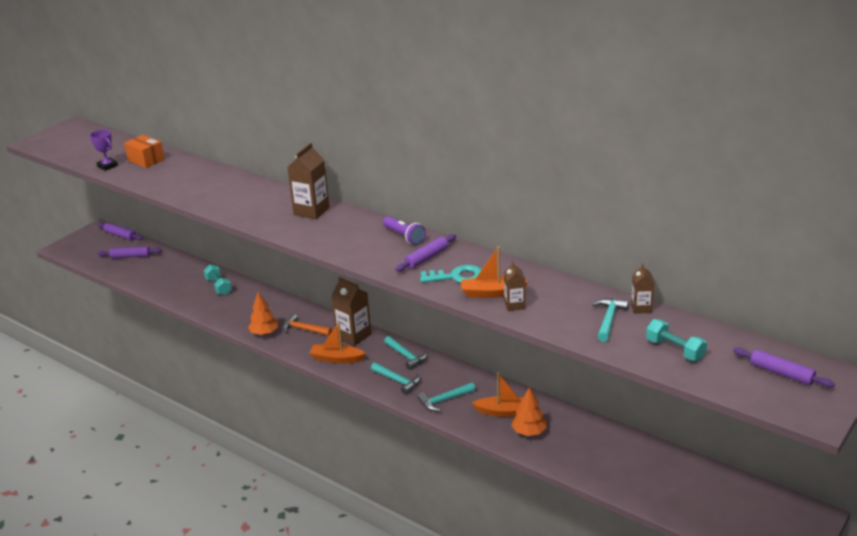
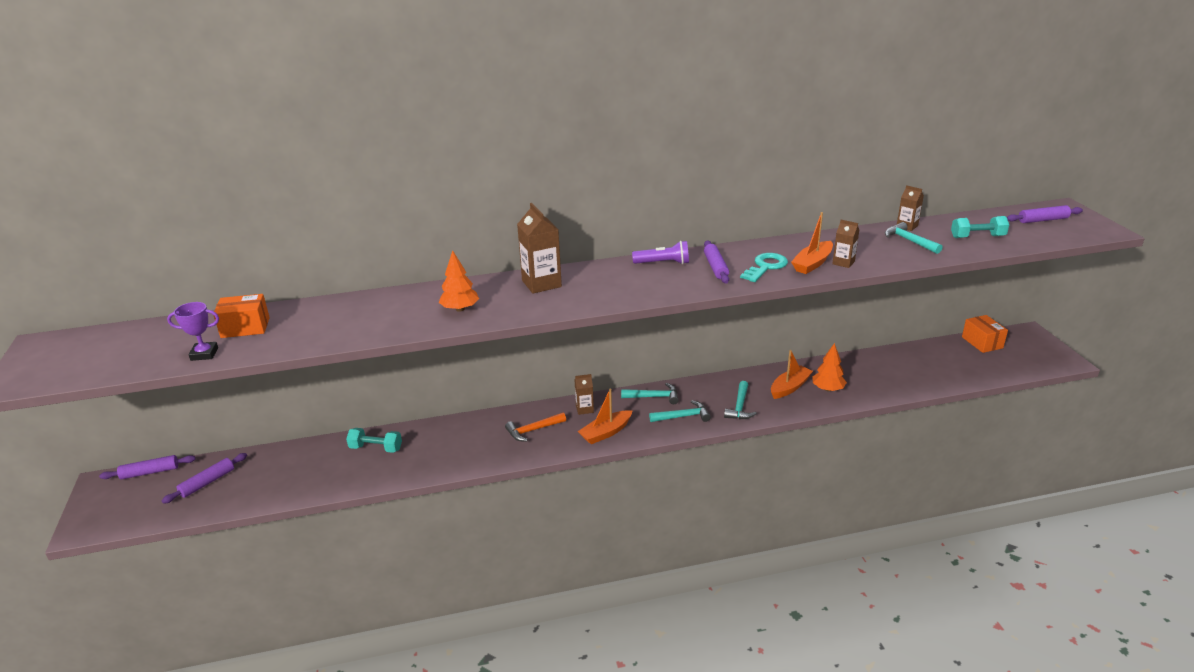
camera: 50 degrees left, 0 degrees up
(264, 333) = (503, 455): orange tree -> orange tree (460, 309)
(353, 336) = (584, 409): brown carton -> brown carton, size x0.57
(744, 491) = (982, 342): none -> orange box

